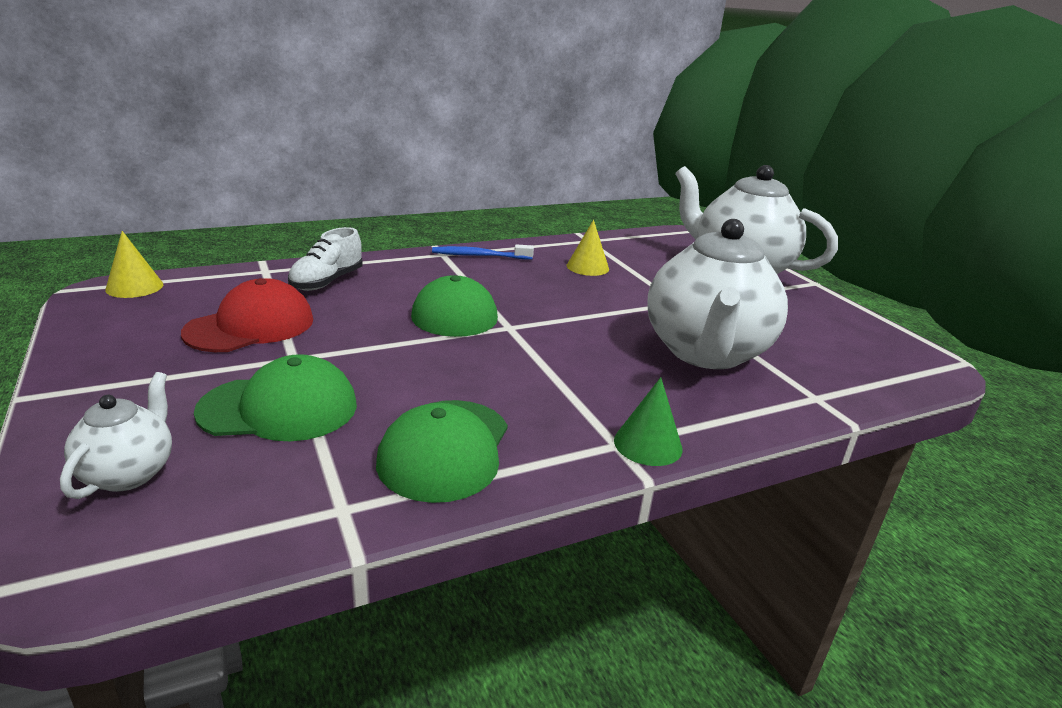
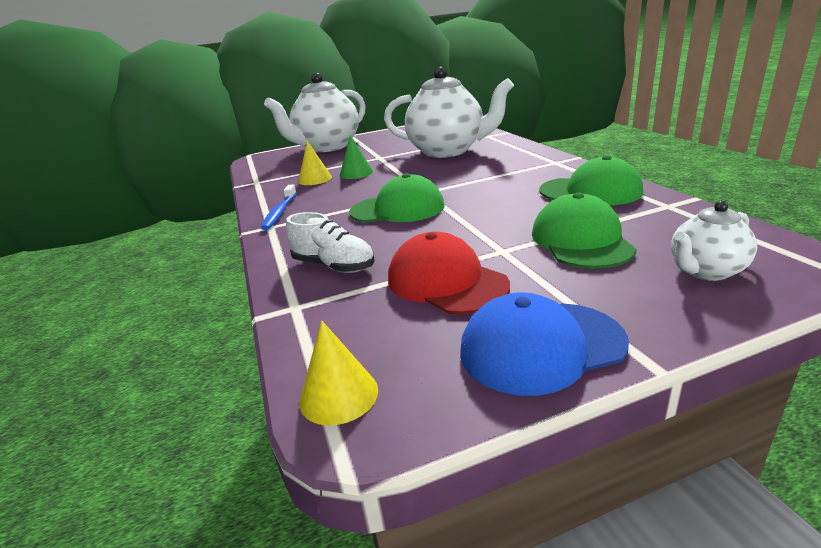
camera: 80 degrees left, 0 degrees up
(106, 355) = (541, 346): none -> blue cap
(129, 473) = (705, 271): white teapot -> white teapot turned 45 degrees counterclockwise
(648, 444) = (551, 157): green cone -> green cone (356, 173)

